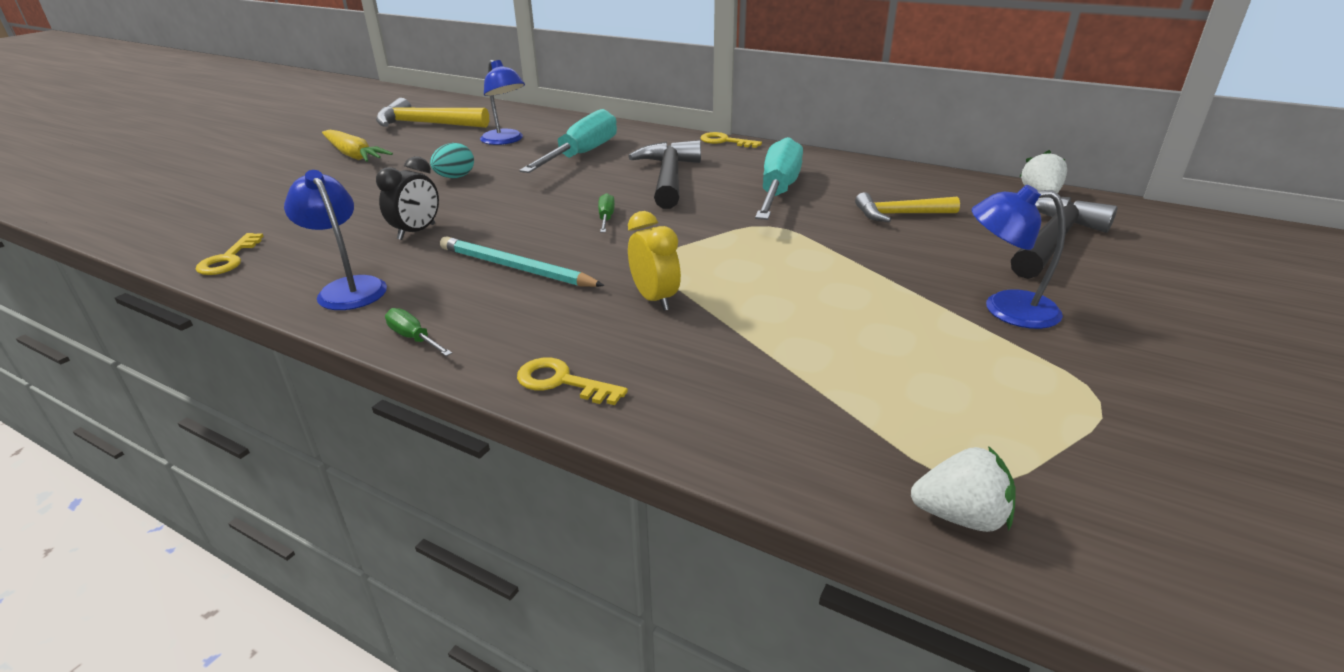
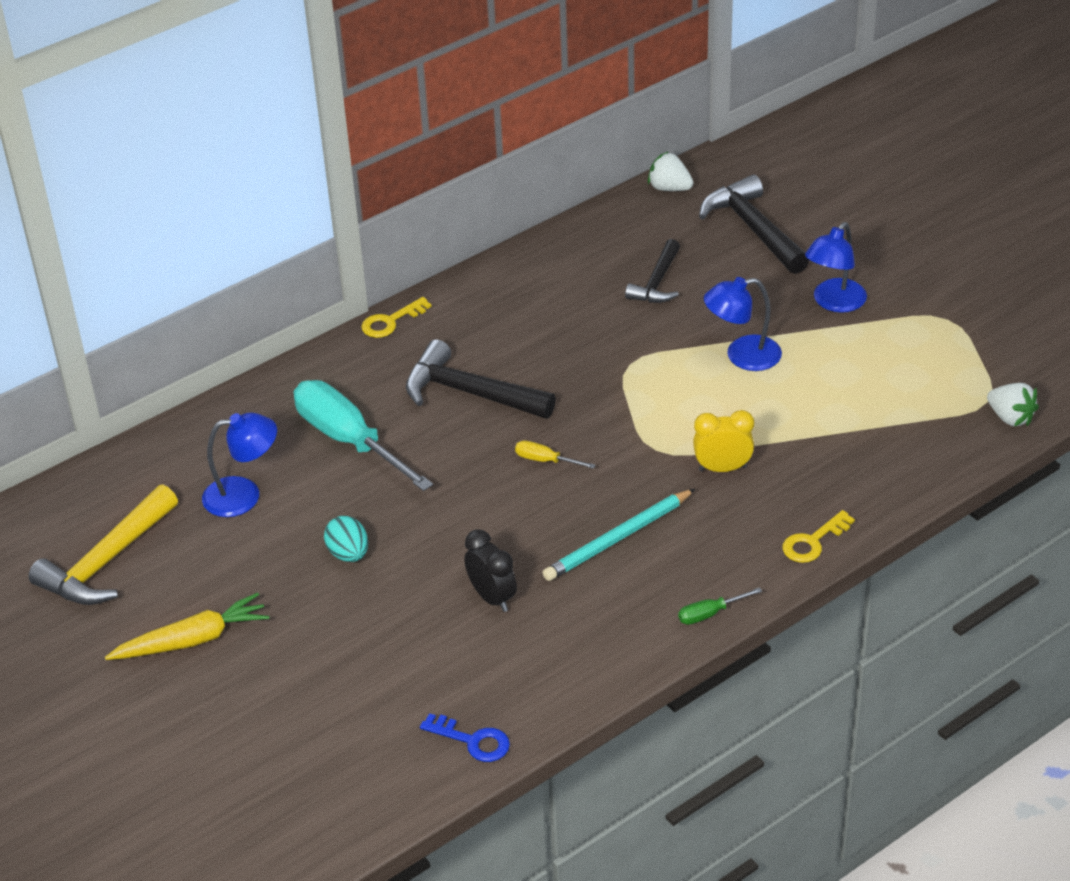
camera: 65 degrees left, 10 degrees up
(229, 259) = (472, 741): yellow key -> blue key
(348, 288) = (594, 651): blue lamp -> blue lamp (742, 356)
(606, 218) = (545, 460): green screwdriver -> yellow screwdriver
(778, 191) = (556, 332): turquoise screwdriver -> none
(899, 214) = (657, 282): yellow hammer -> black hammer
(960, 516) = (1010, 417): white strawberry -> white strawberry turned 105 degrees clockwise

